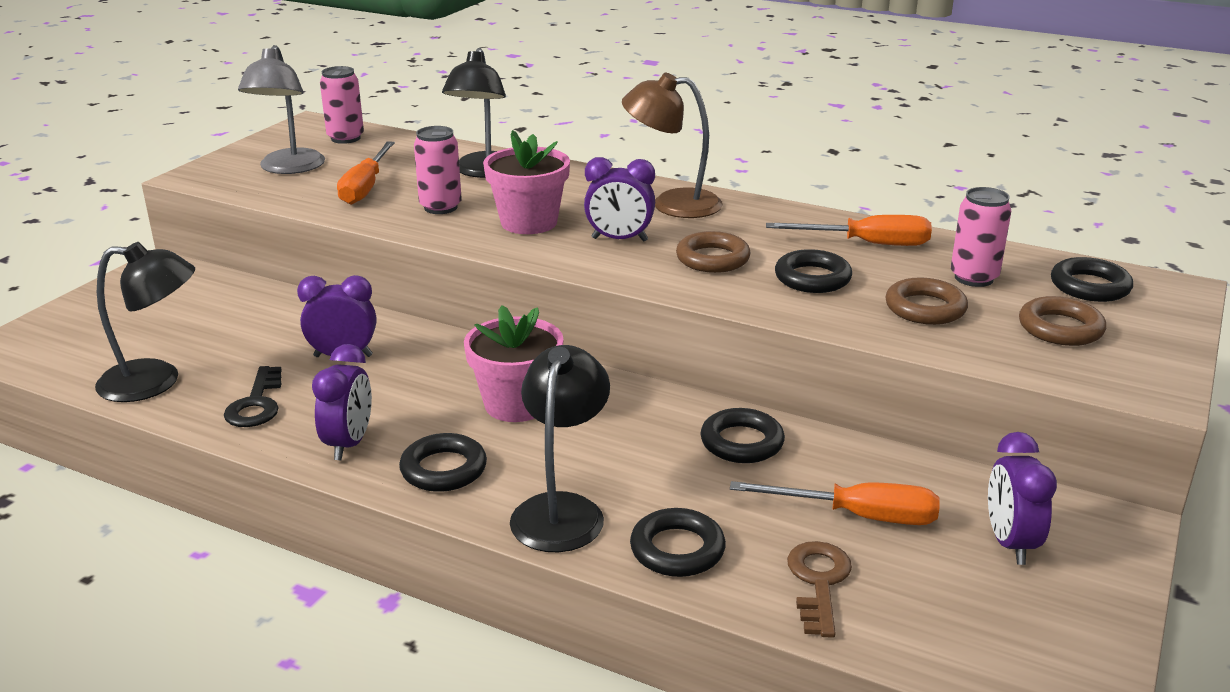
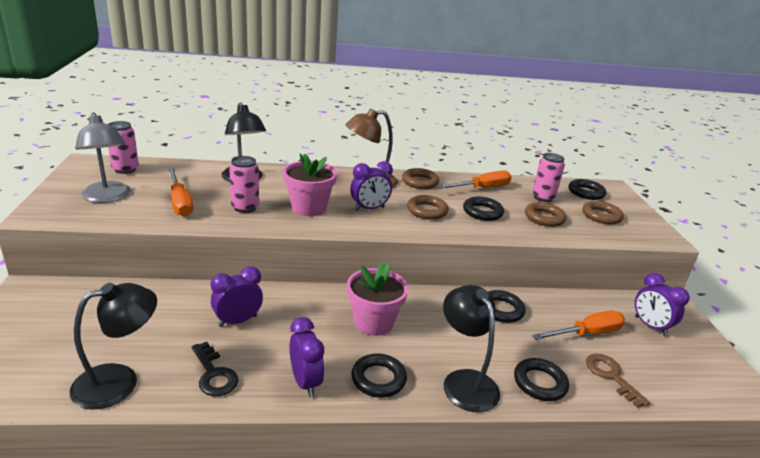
camera: 35 degrees left, 0 degrees up
(760, 217) = (420, 182): none -> brown ring

